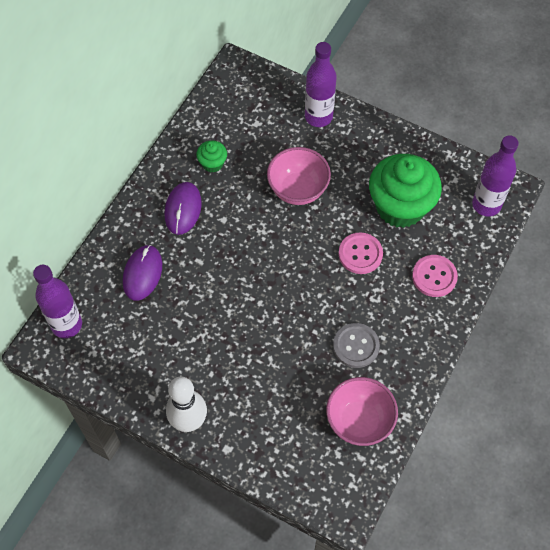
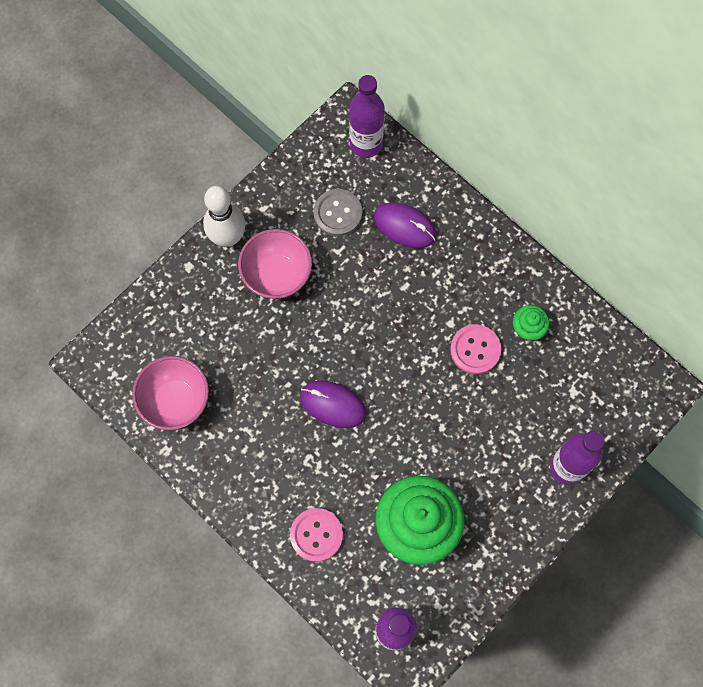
camera: 105 degrees right, 10 degrees up
(183, 209) = (474, 283): purple mouse -> purple mouse (333, 405)
(298, 189) = (469, 415): pink bowl -> pink bowl (277, 275)
(356, 346) = (258, 422): grey button -> grey button (337, 213)
(360, 254) = (367, 460): pink button -> pink button (475, 350)

